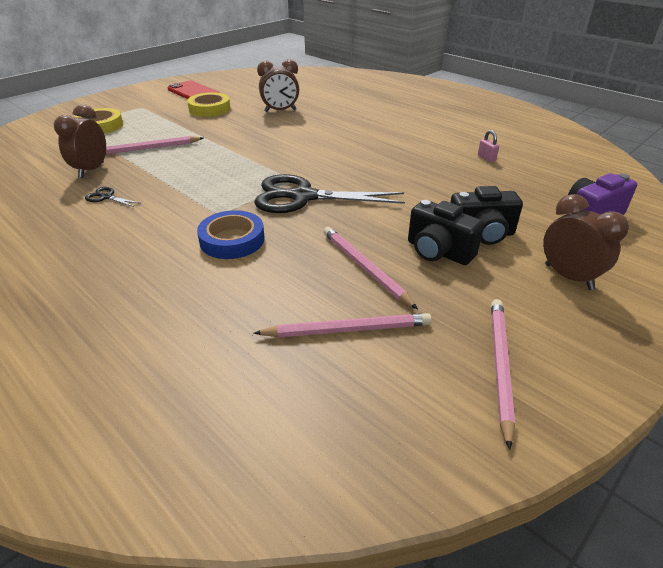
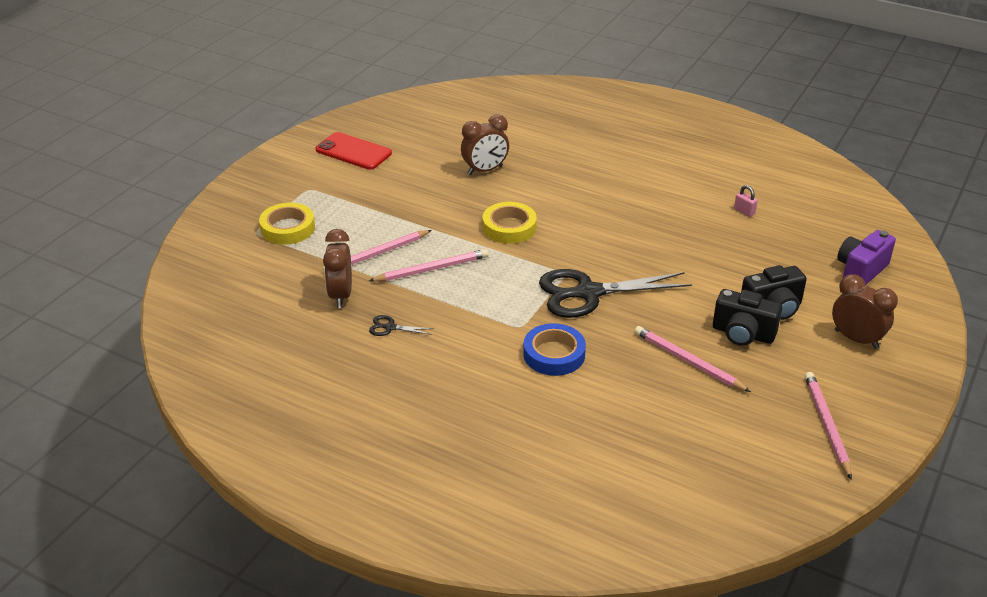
camera: 15 degrees left, 0 degrees up
(209, 109) = (397, 179): yellow tape -> yellow tape (509, 227)
(347, 329) = (703, 419): pink pencil -> pink pencil (431, 269)

